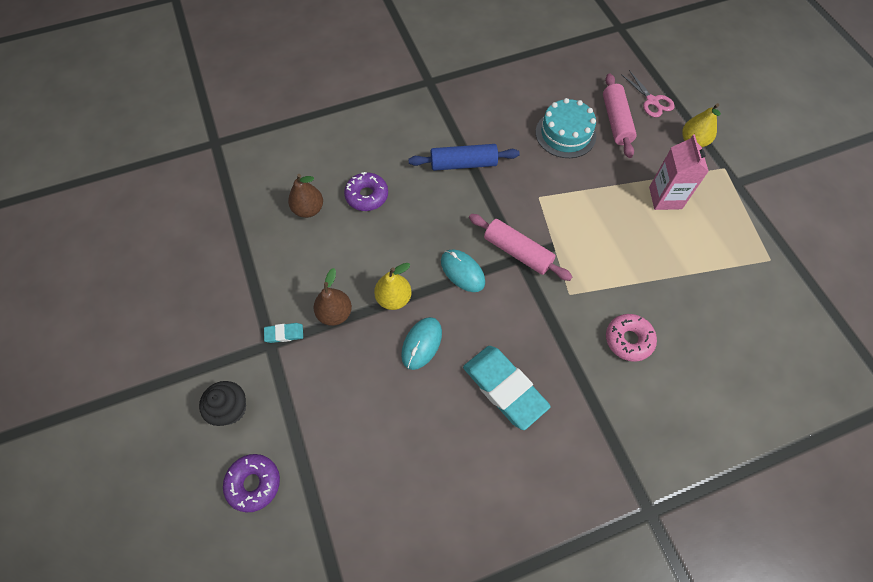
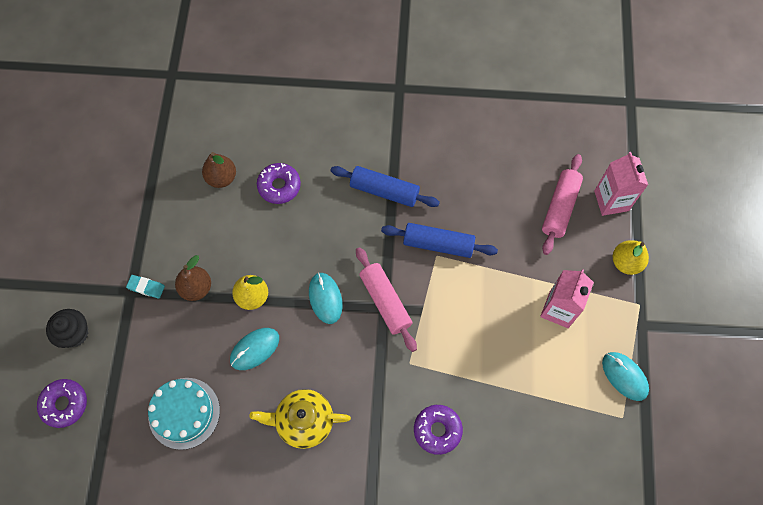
camera: 25 degrees right, 5 degrees up
(504, 388) = (303, 421): turquoise eraser -> yellow teapot
(535, 187) = (438, 244): none -> blue rolling pin
(565, 134) = (501, 200): turquoise cake -> turquoise cake (184, 413)
(628, 340) = (437, 430): pink donut -> purple donut
(652, 101) = (611, 200): pink scissors -> pink carton
(750, 227) = (624, 376): none -> turquoise mouse

